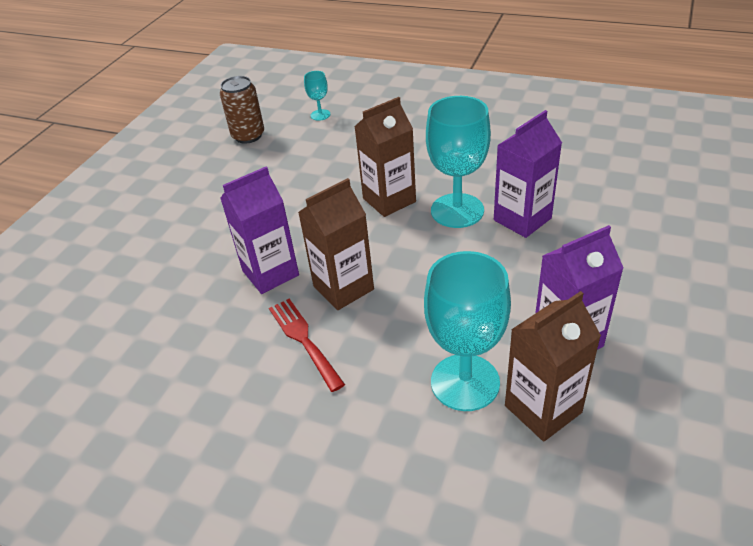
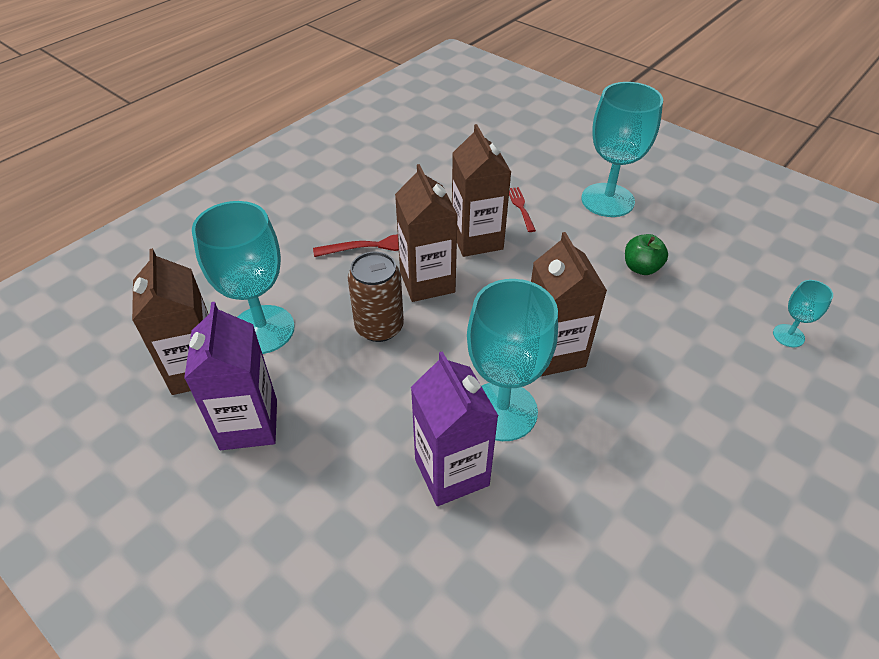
camera: 105 degrees right, 5 degrees up
(187, 208) = (607, 200): none -> turquoise goblet
(211, 257) = (521, 207): none -> red fork
(248, 136) = (746, 260): brown can -> brown can (379, 327)
(270, 273) = (477, 239): purple carton -> brown carton
(275, 177) = (641, 268): none -> green apple

